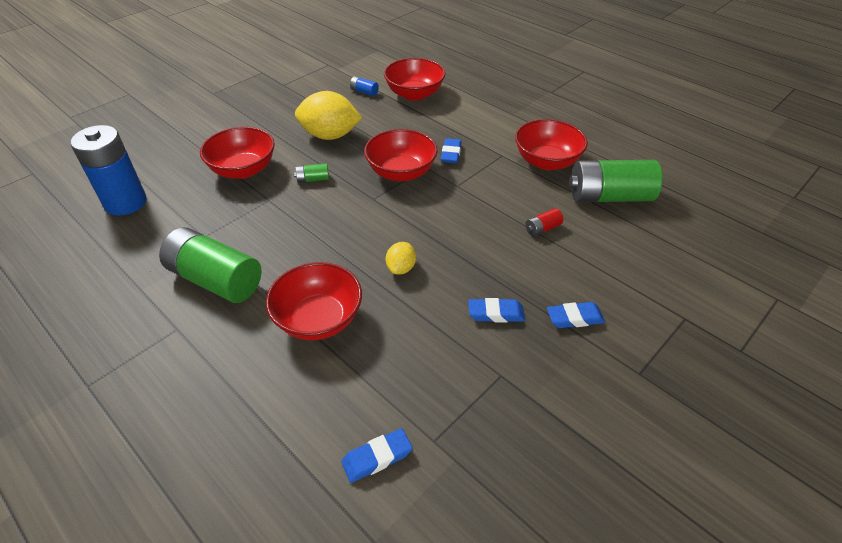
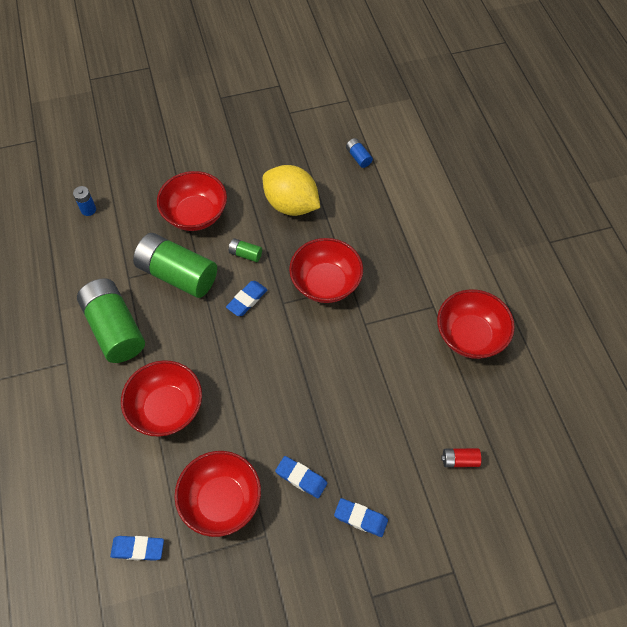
camera: 30 degrees right, 15 degrees up
(125, 202) = (88, 210): blue battery -> blue battery, size x0.42
(401, 268) = (257, 392): yellow lemon -> none
(414, 94) = (405, 182): red bowl -> red bowl (221, 500)
(451, 154) = (386, 281): blue eraser -> blue eraser (247, 300)
(542, 228) = (404, 413): red battery -> red battery (459, 460)
(609, 196) = (496, 409): green battery -> green battery (178, 274)

